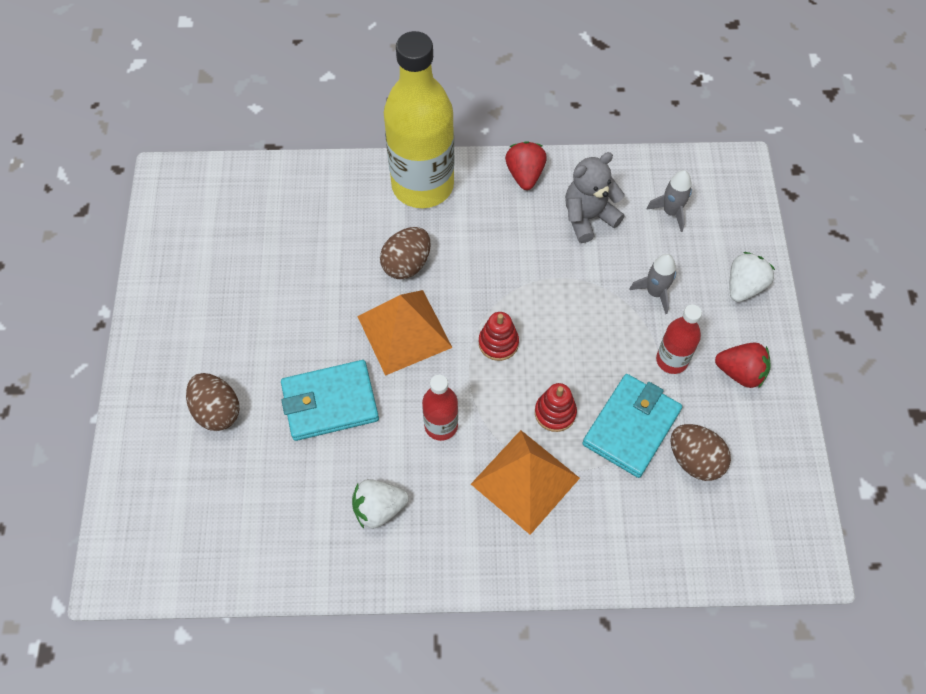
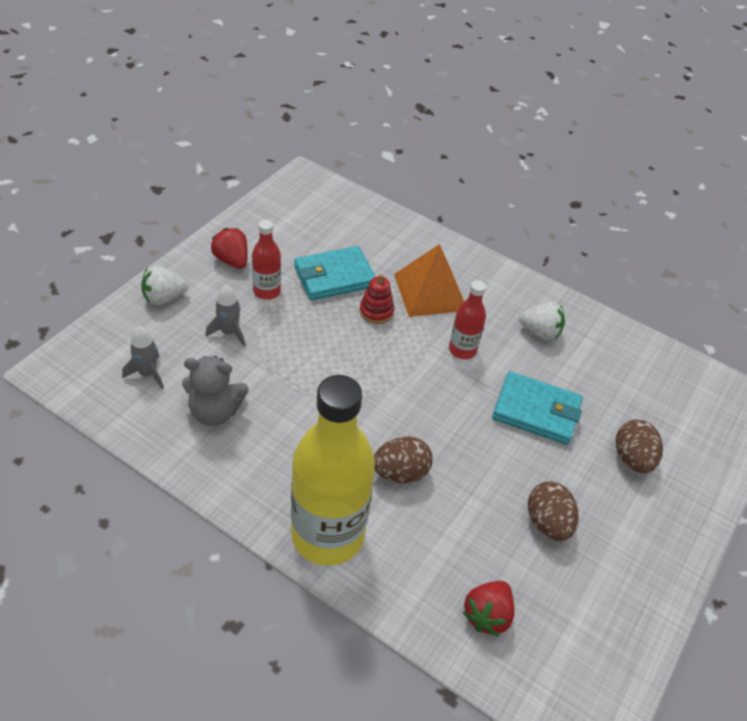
camera: 150 degrees left, 15 degrees down
(404, 331) = (442, 423): orange pyramid -> none
(498, 343) = (376, 372): red stacking toy -> none
(525, 174) = (227, 482): red strawberry -> red strawberry (487, 615)
(695, 460) = (314, 242): brown egg -> brown egg (547, 523)

